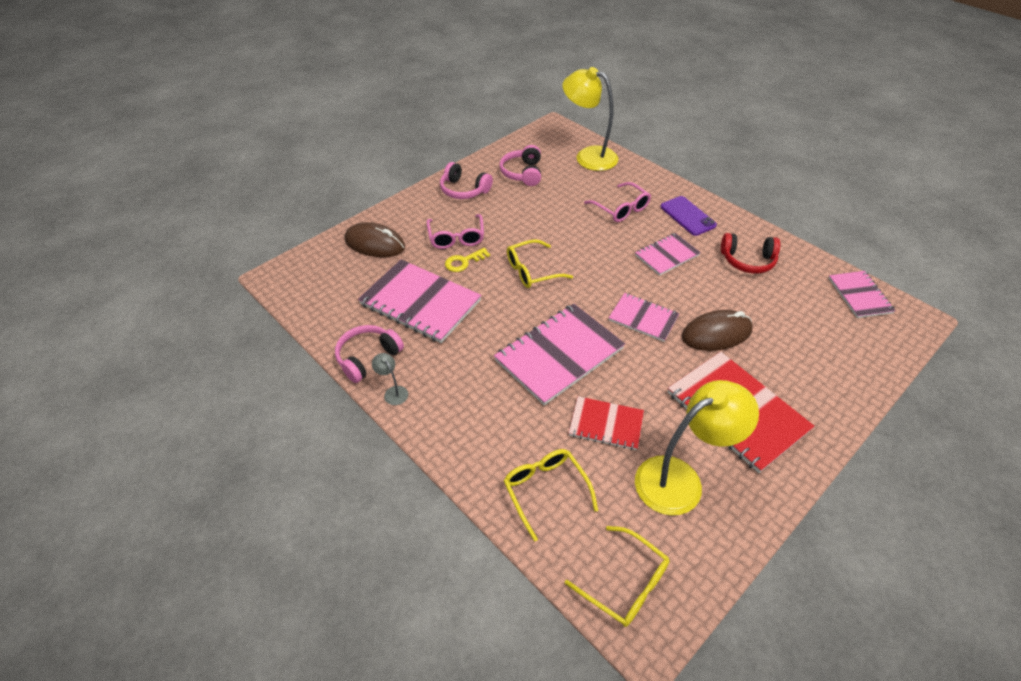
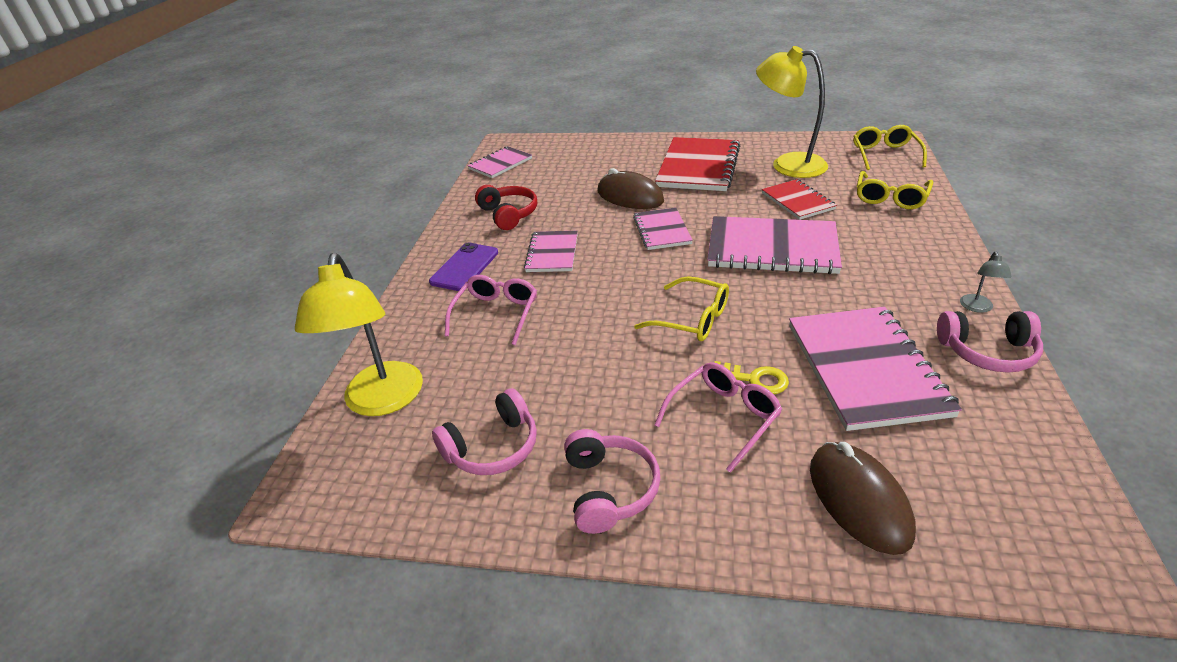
camera: 125 degrees left, 10 degrees down
(667, 255) = (552, 253): pink notebook -> pink notebook turned 75 degrees clockwise

